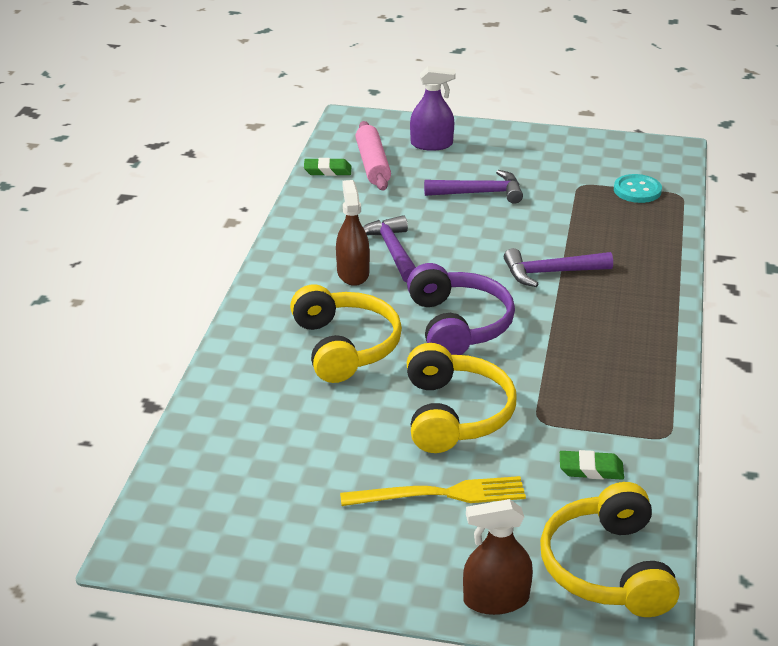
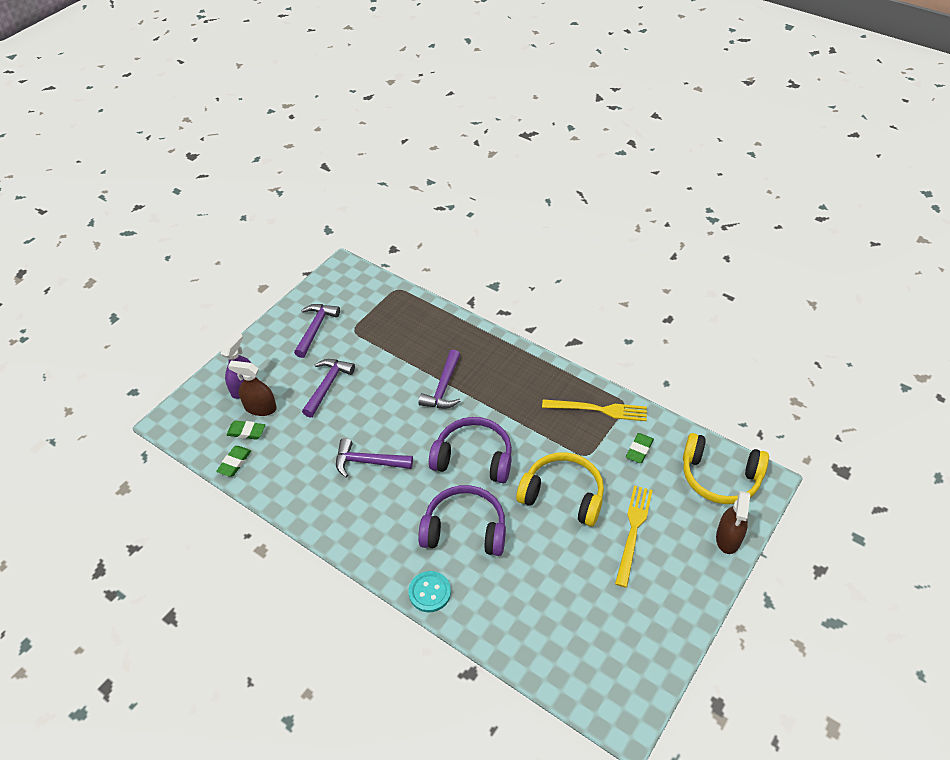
camera: 65 degrees left, 15 degrees up
(345, 347) = (465, 529): yellow headphones -> purple headphones
(353, 273) = (381, 495): brown spray bottle -> brown spray bottle (260, 408)
(373, 164) = (246, 432): pink rolling pin -> green eraser
(558, 160) = (315, 328): none -> purple hammer
(632, 413) = (598, 410): none -> yellow fork
(637, 190) = (379, 306): turquoise button -> turquoise button (429, 592)

